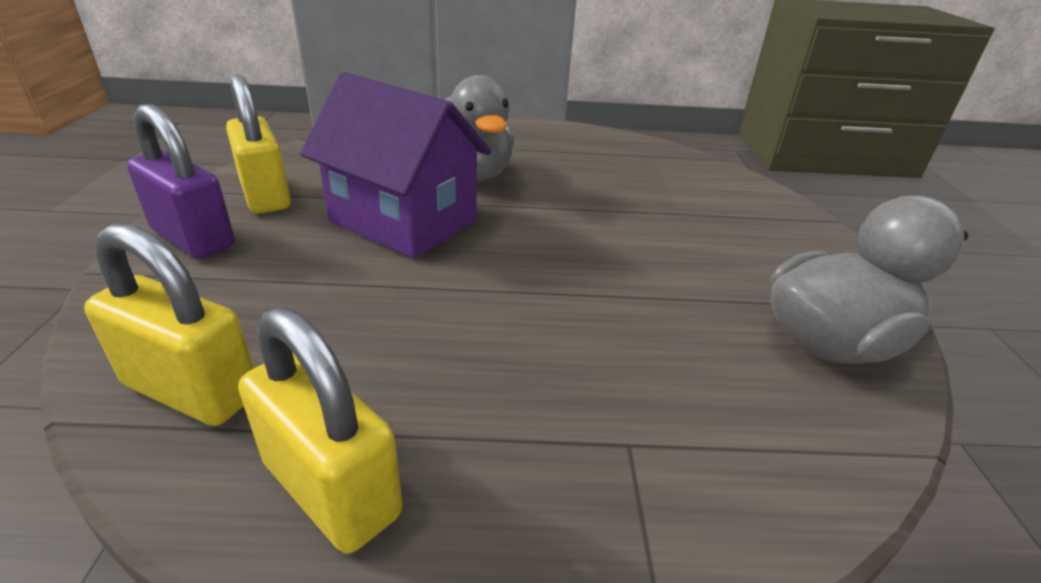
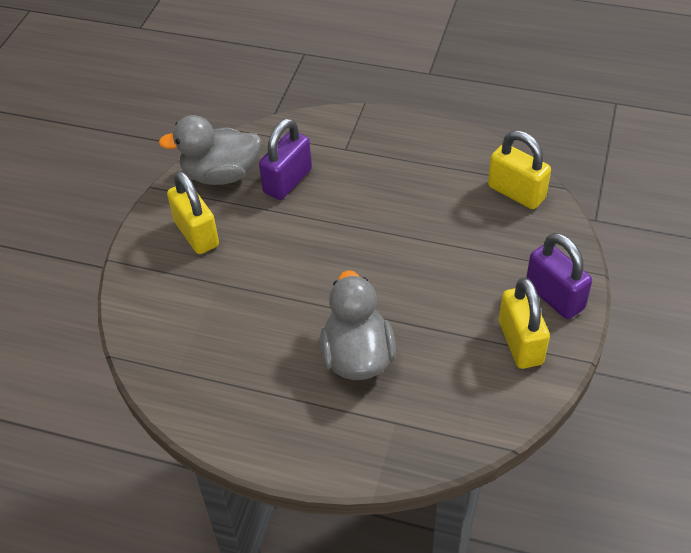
camera: 160 degrees left, 15 degrees up
(332, 488) = (455, 150): yellow padlock -> yellow padlock (196, 234)
(403, 221) = (419, 297): purple house -> none
(699, 347) = (287, 181): none -> purple padlock

